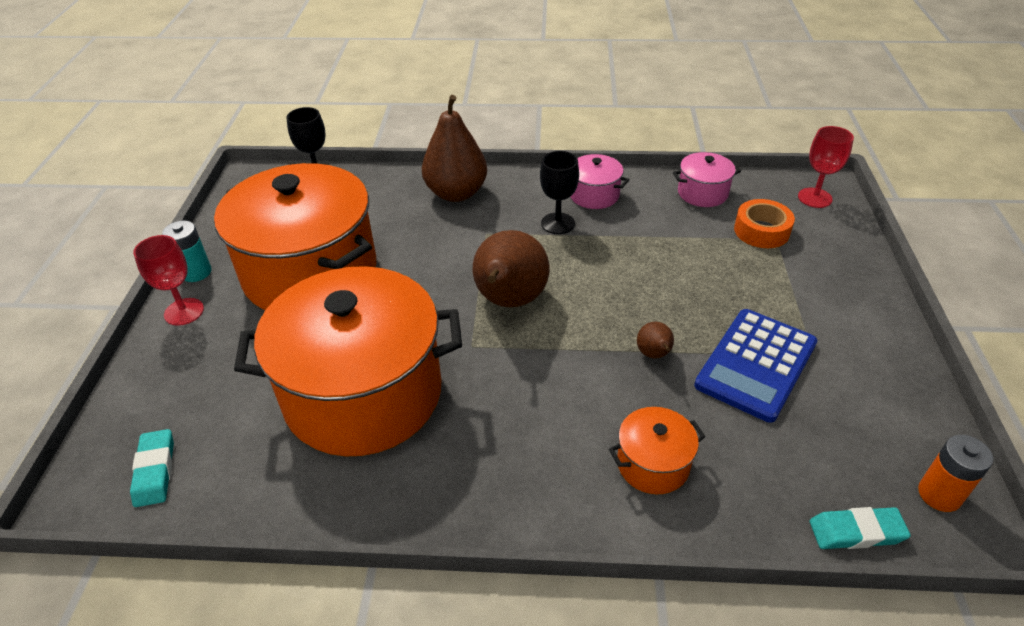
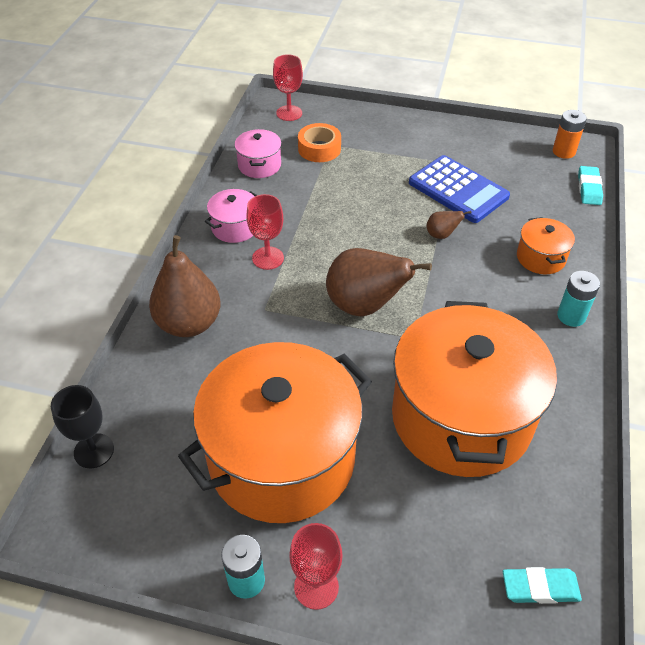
camera: 80 degrees left, 5 degrees up
(546, 502) = (571, 316): none -> turquoise battery
(557, 223) = (268, 258): black goblet -> red goblet

